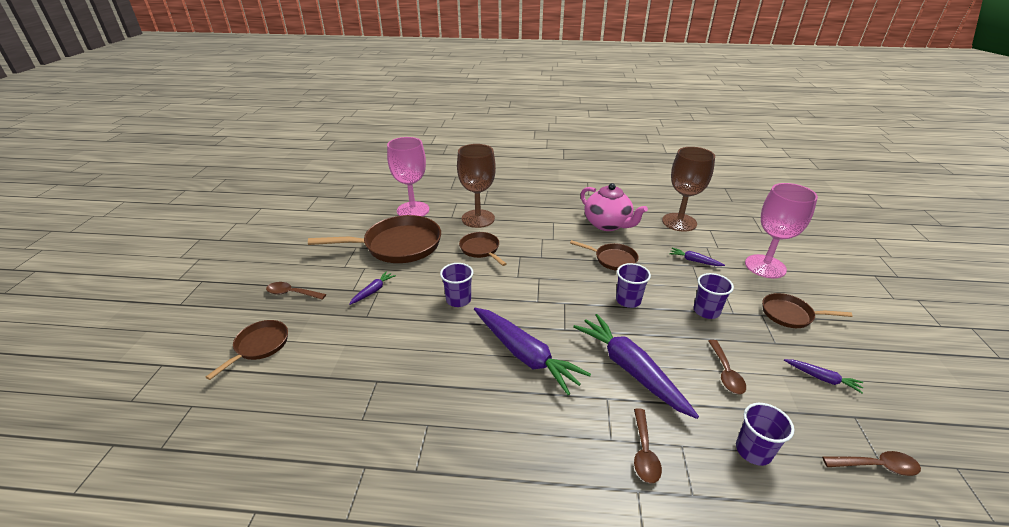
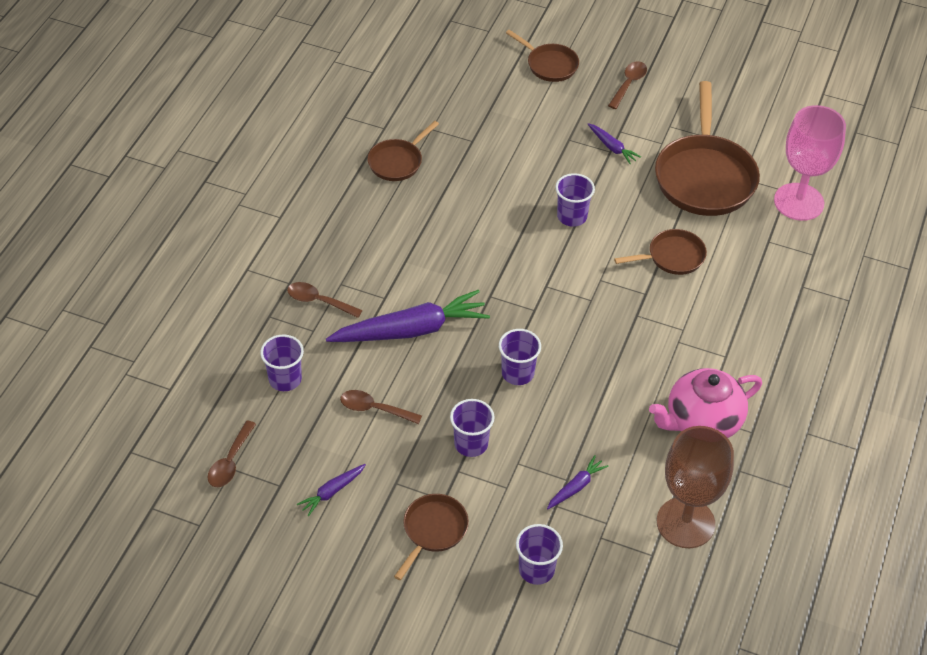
camera: 105 degrees right, 15 degrees up
(478, 218) = (756, 270): brown goblet -> none
(524, 354) = (464, 252): purple carrot -> none
(612, 259) = (608, 392): brown pan -> brown pan (397, 162)
(765, 266) = (536, 570): pink goblet -> purple cup

